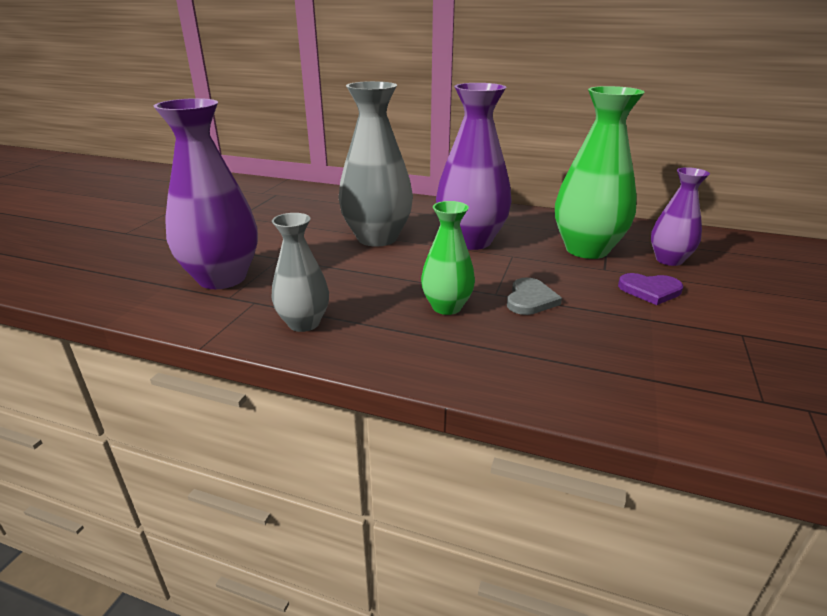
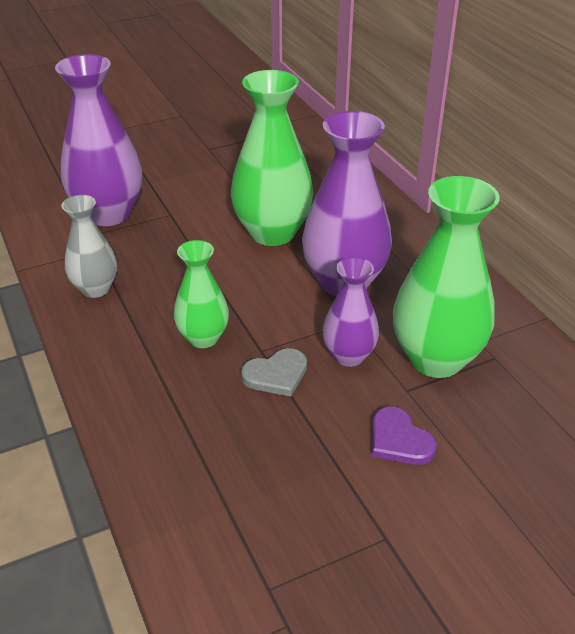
camera: 45 degrees right, 10 degrees up
(377, 238) = (272, 233): grey vase -> green vase
(669, 260) = (497, 425): purple vase -> purple vase (349, 356)

